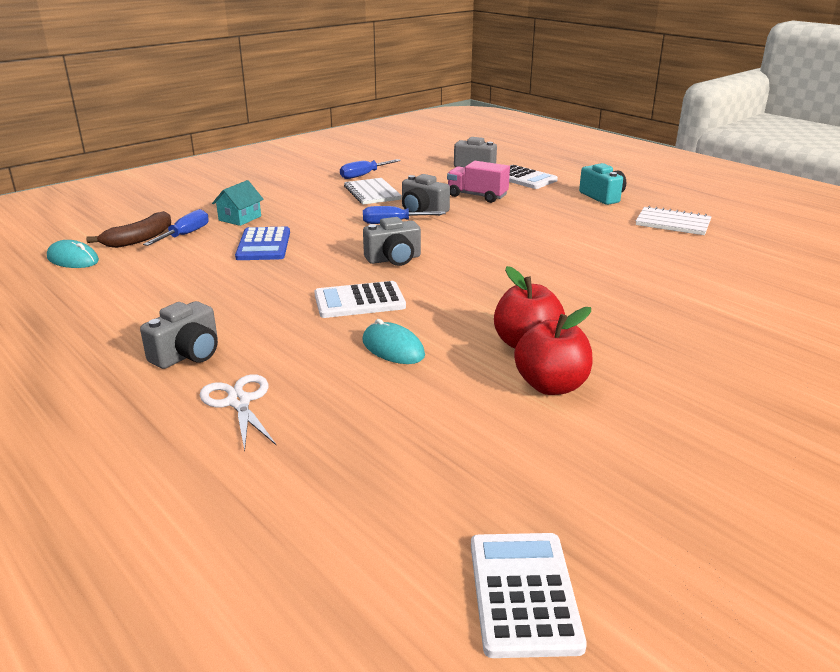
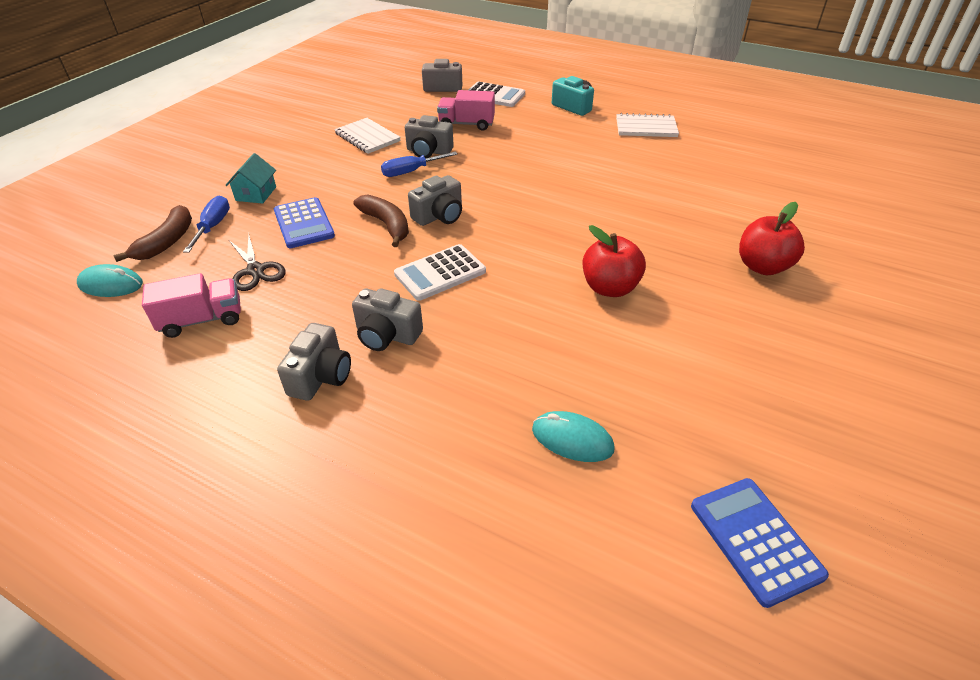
camera: 20 degrees left, 15 degrees up
(123, 296) = (202, 320): none -> pink truck
(195, 270) = (255, 270): none -> black scissors
(239, 402) = (407, 418): white scissors -> none
(271, 337) = (387, 335): none -> grey camera
(338, 258) = (387, 225): none -> brown banana
(363, 175) = (344, 115): blue screwdriver -> none
(393, 348) = (504, 320): turquoise mouse -> turquoise mouse (572, 439)
(523, 593) = (755, 540): white calculator -> blue calculator
(551, 385) = (654, 327): red apple -> red apple (762, 266)

